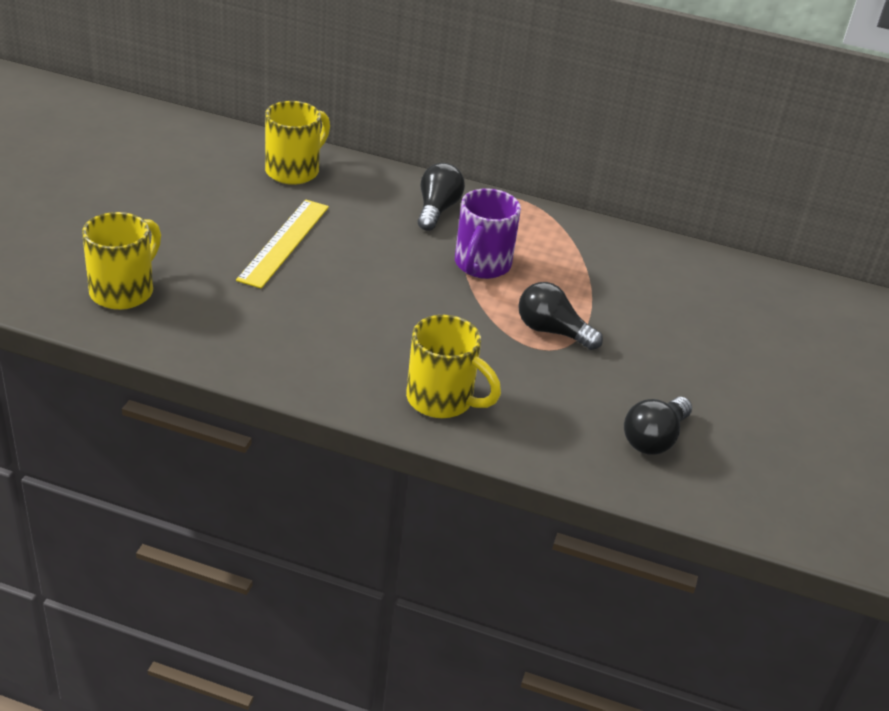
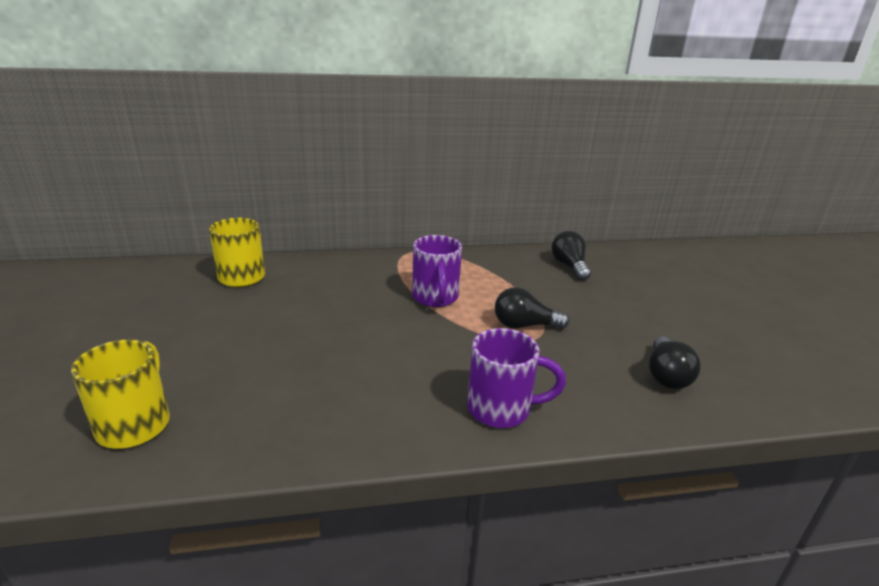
camera: 25 degrees left, 10 degrees down
(284, 242) = (271, 329): yellow ruler -> none
(437, 209) = (372, 272): black light bulb -> black light bulb (569, 266)
(442, 400) = (502, 409): yellow mug -> purple mug

